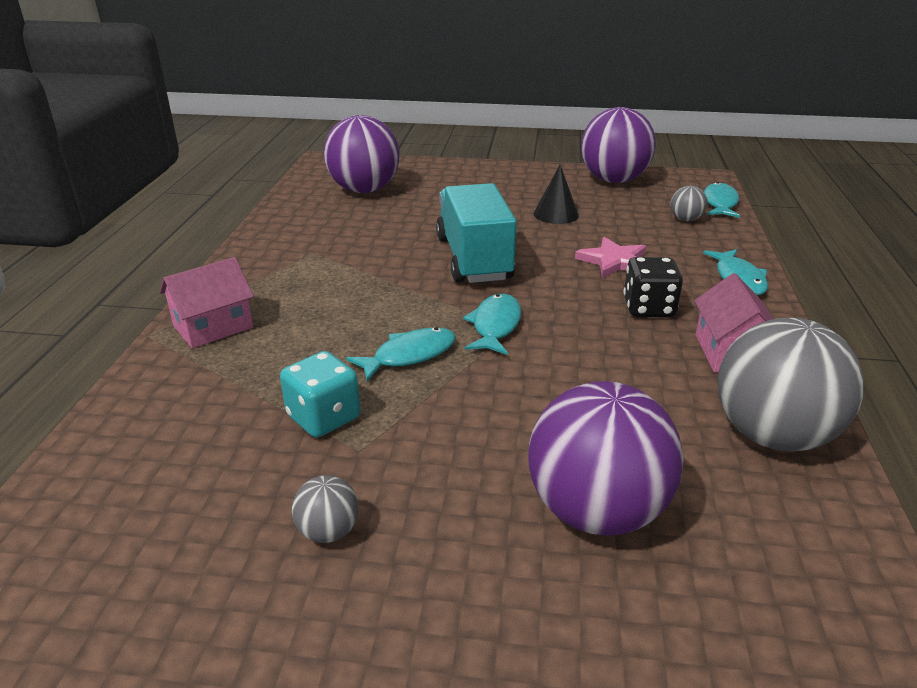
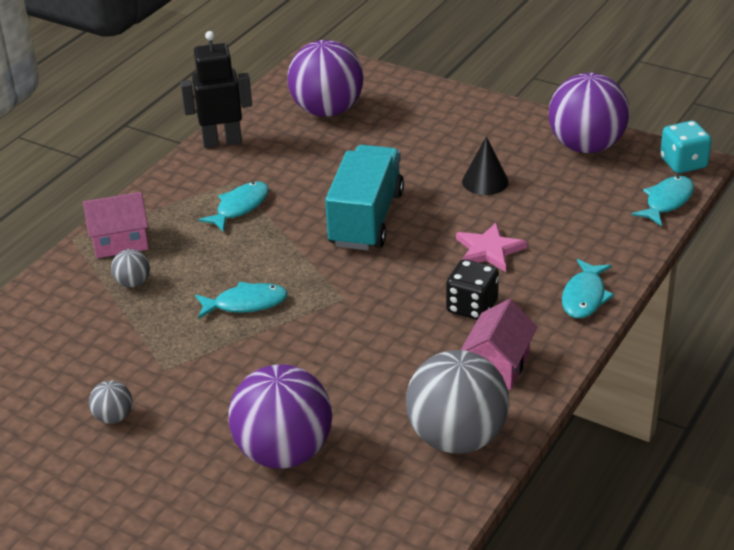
camera: 25 degrees right, 5 degrees up
(275, 226) = (222, 142): none -> black robot
(323, 417) = (155, 339): turquoise dice -> turquoise dice (683, 163)
(495, 326) = (330, 293): turquoise fish -> turquoise fish (240, 207)
(685, 219) = (608, 216): grey ball -> grey ball (133, 283)

